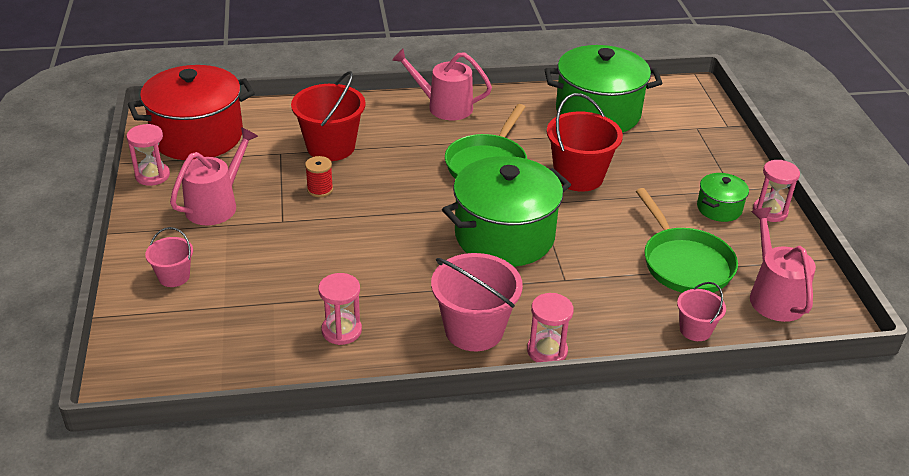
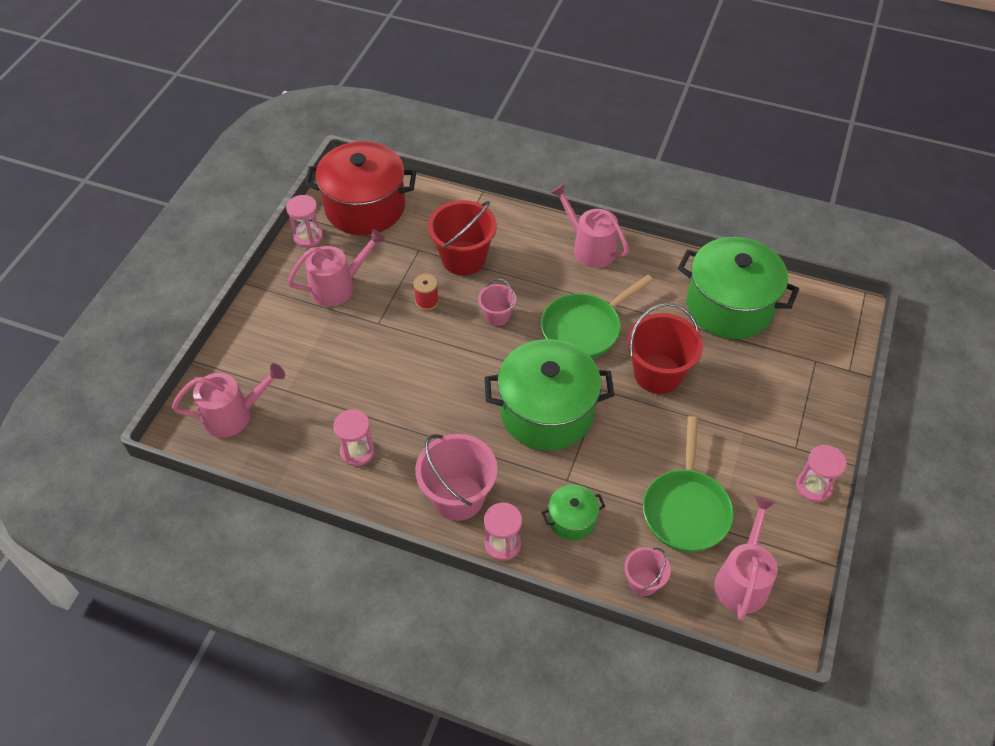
camera: 30 degrees right, 15 degrees up
(174, 276) = (268, 346): pink bucket -> pink bucket (497, 316)
(177, 348) = (233, 415): none -> pink watering can
(719, 208) = (765, 463): green pot -> green pot (572, 520)

